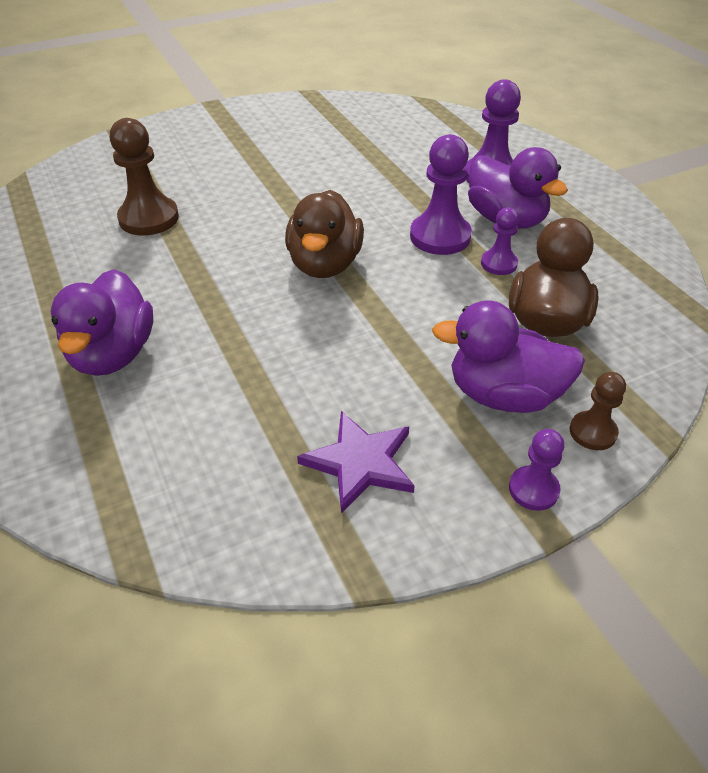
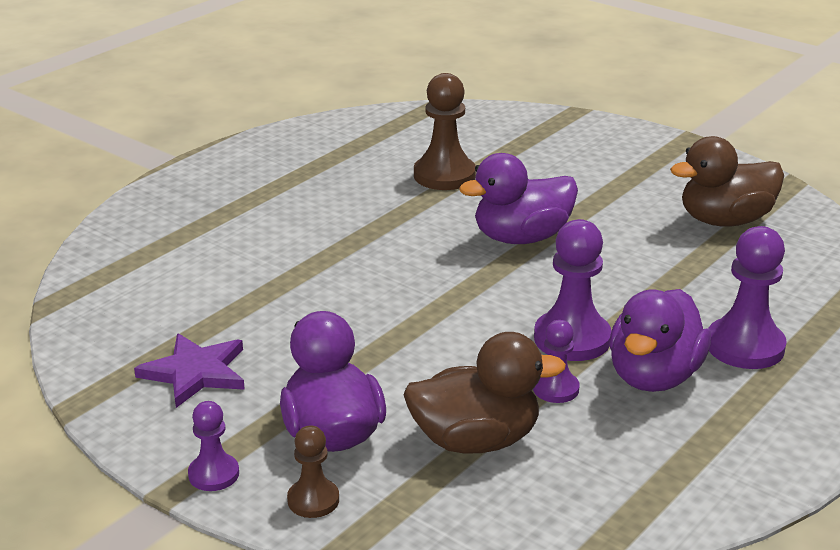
camera: 65 degrees right, 15 degrees down
(113, 354) = (250, 223): purple duck -> purple duck (521, 238)
(325, 264) = (455, 283): brown duck -> brown duck (725, 220)

